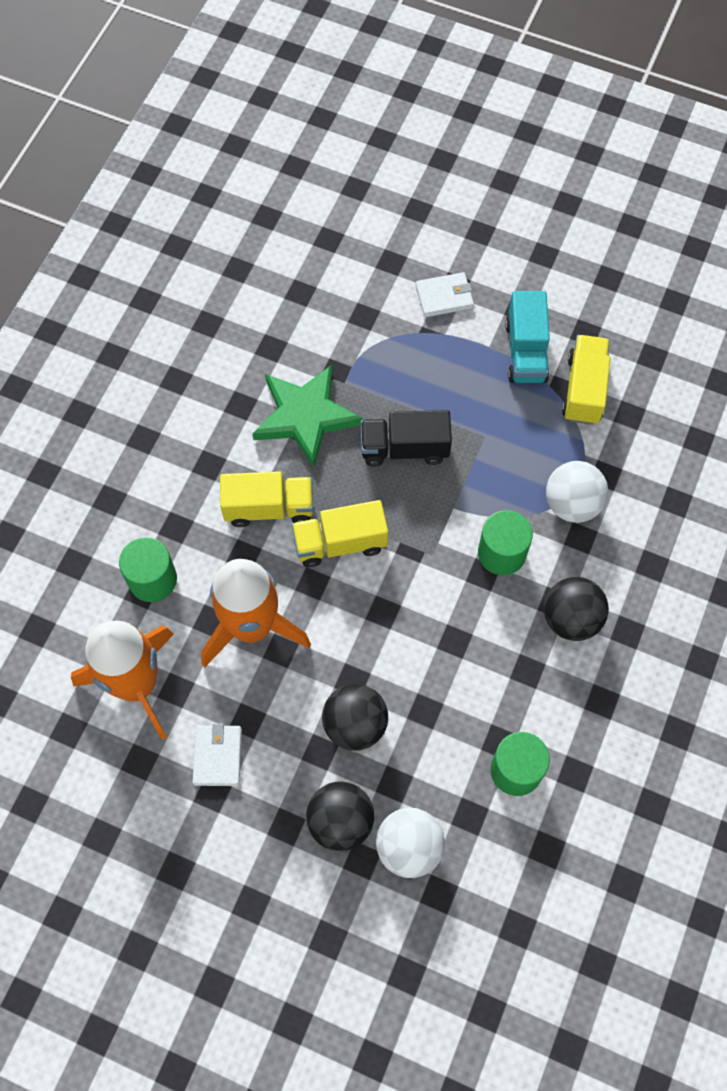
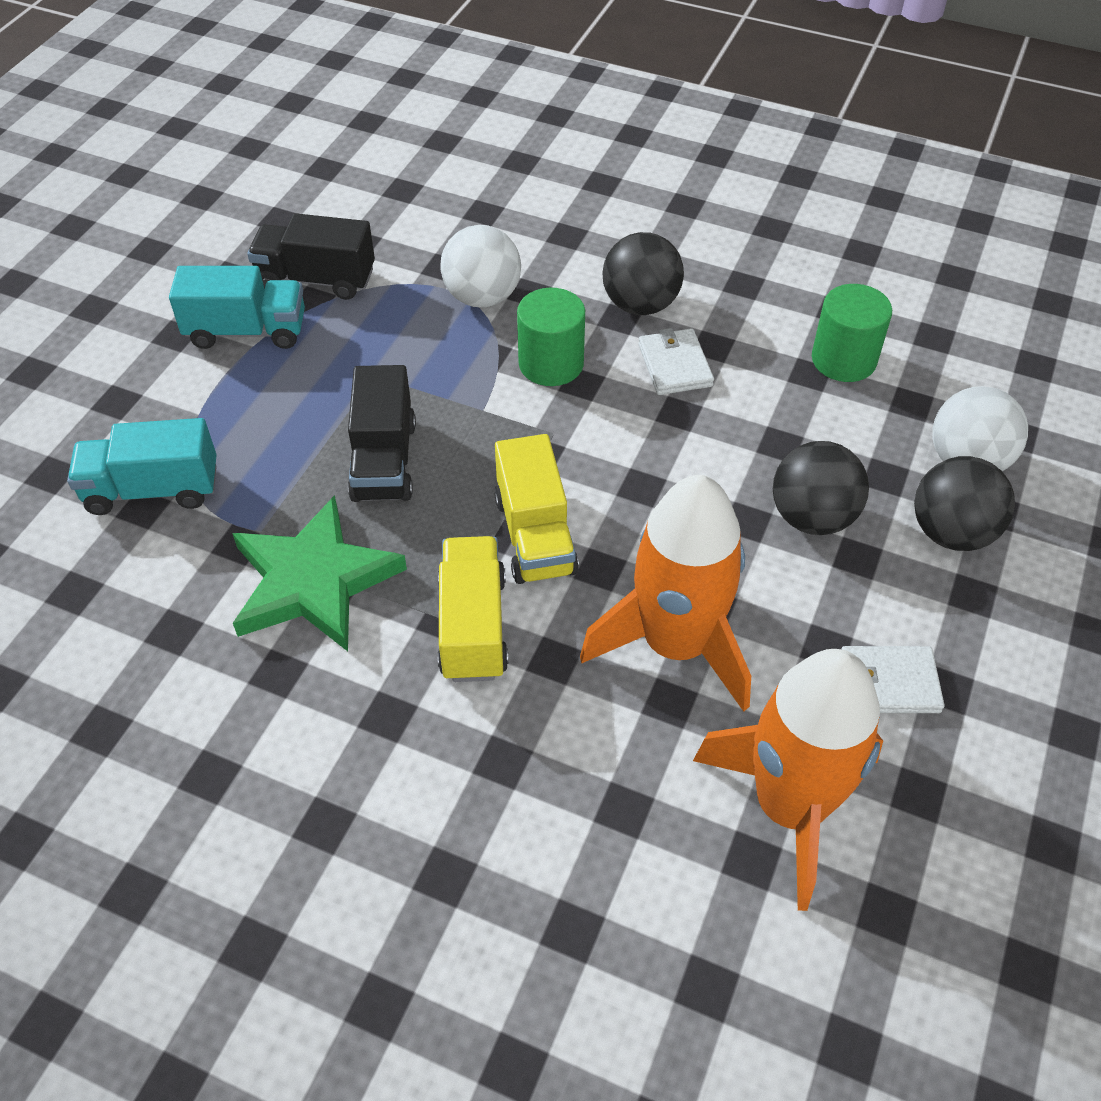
camera: 90 degrees left, 15 degrees down
(152, 579) = (600, 792): green cylinder -> none
(378, 319) = (153, 490): none -> turquoise truck
(444, 297) = (133, 413): white wallet -> white wallet (674, 365)
(584, 389) = (316, 279): yellow truck -> black truck

